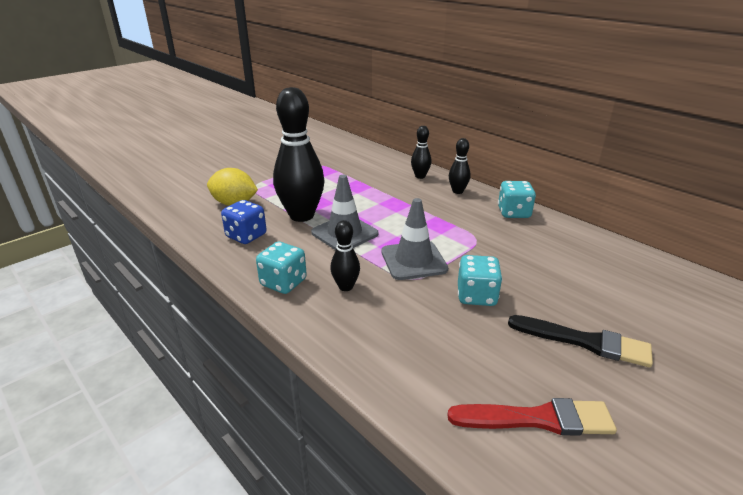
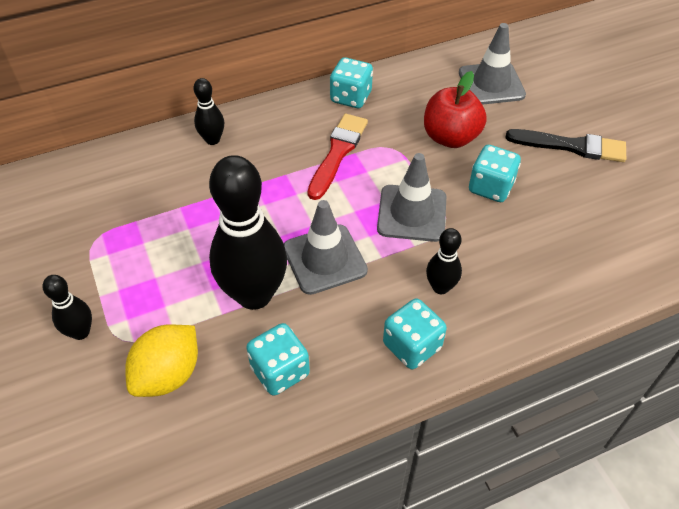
camera: 70 degrees left, 20 degrees up
(246, 236) = (280, 371): blue dice -> turquoise dice
(457, 191) = (275, 121): black bowling pin -> black bowling pin (80, 332)
(517, 265) = (450, 137): none -> red apple
(537, 419) = (648, 212): red brush -> red brush (338, 153)
(584, 342) = (571, 146): black brush -> black brush turned 60 degrees clockwise
(616, 276) = (491, 84): none -> grey traffic cone

